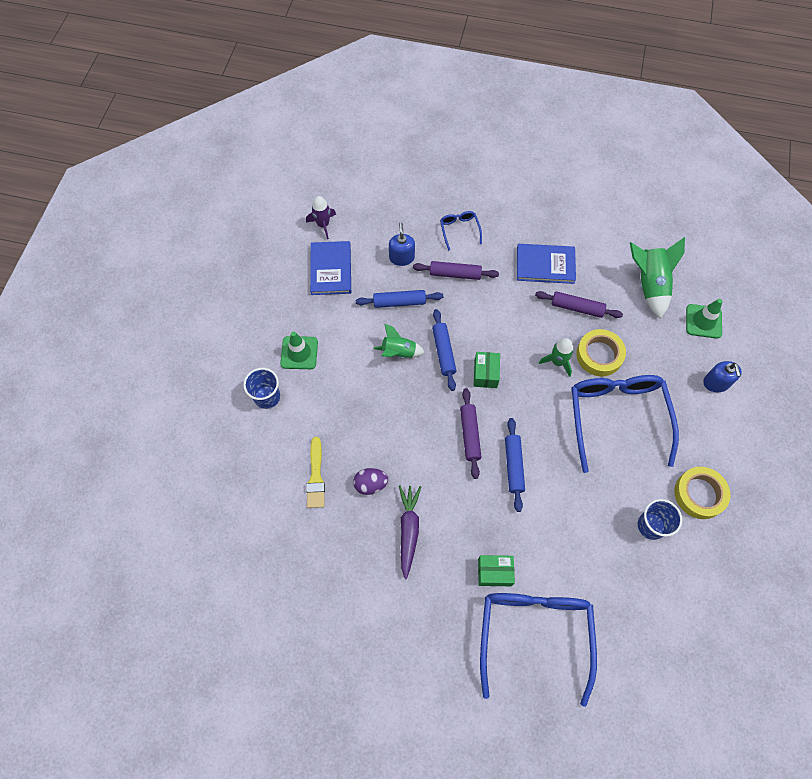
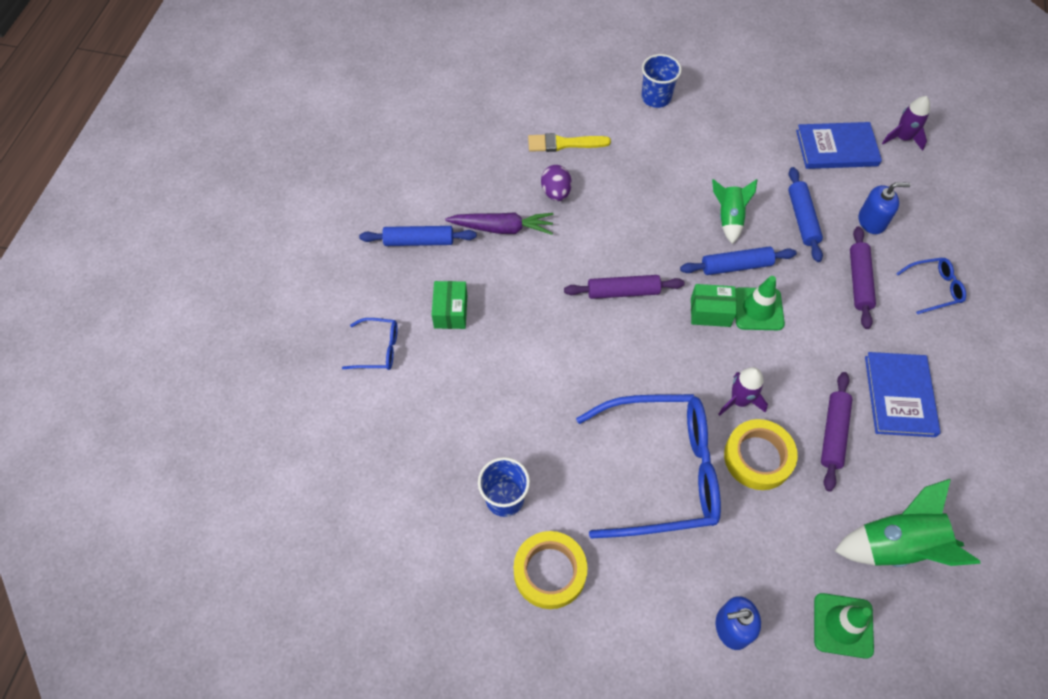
camera: 90 degrees right, 5 degrees down
(299, 353) = (715, 123): green traffic cone -> green traffic cone (758, 309)
(513, 466) = (584, 338): blue rolling pin -> blue rolling pin (419, 241)
(534, 633) = (379, 349): blue glasses -> blue glasses, size x0.43
(557, 362) = (739, 400): green rocket -> purple rocket

